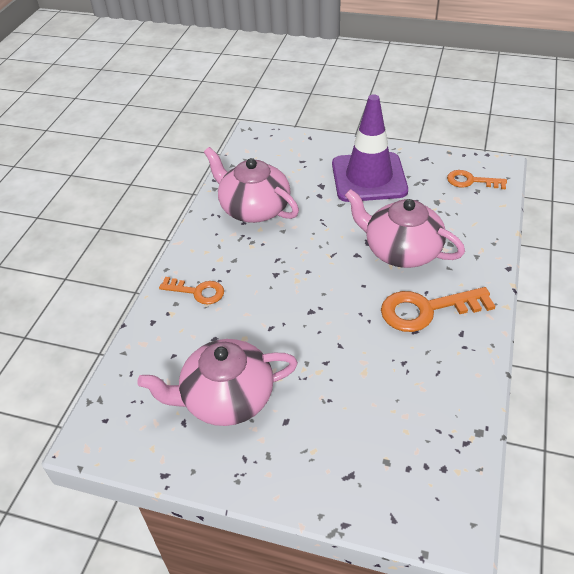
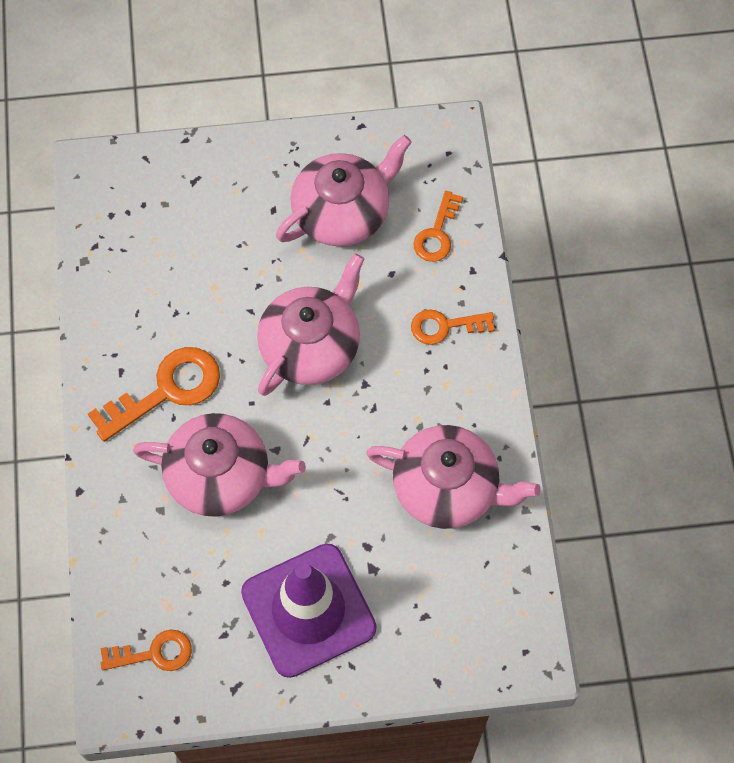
camera: 155 degrees right, 20 degrees up
(160, 356) = (437, 233): none -> orange key
(302, 307) = (311, 345): none -> pink teapot

